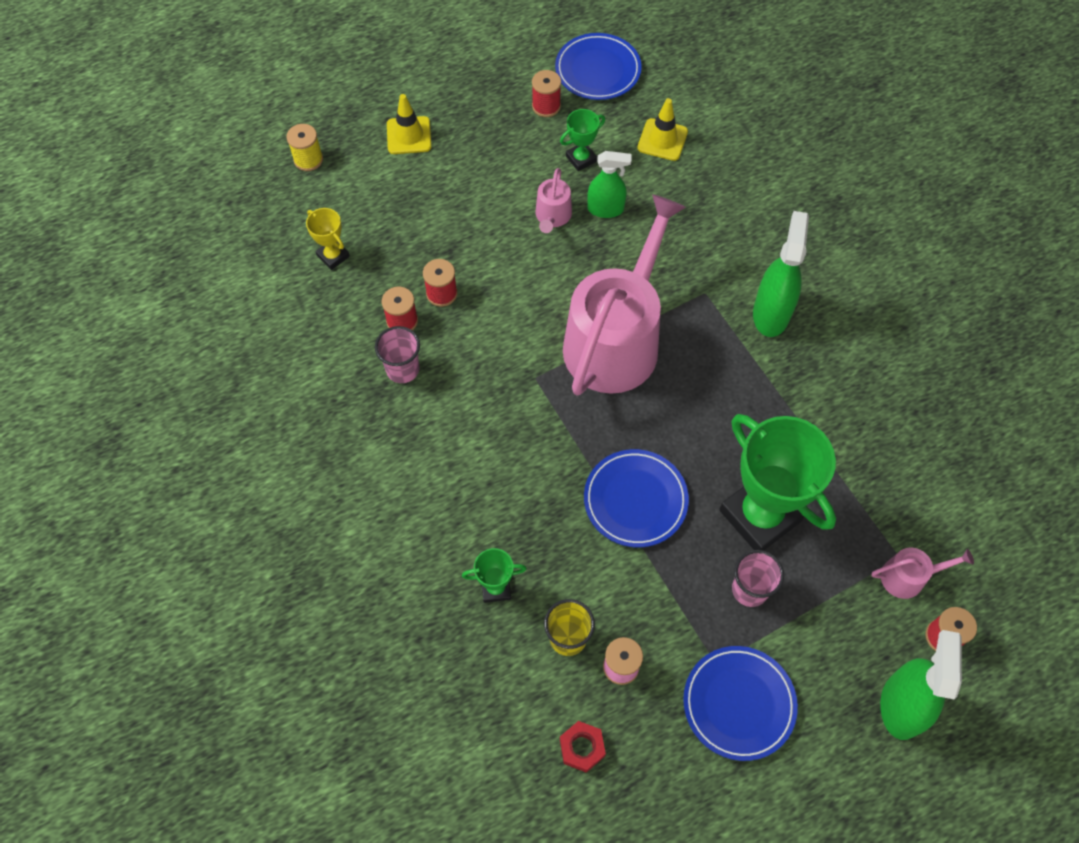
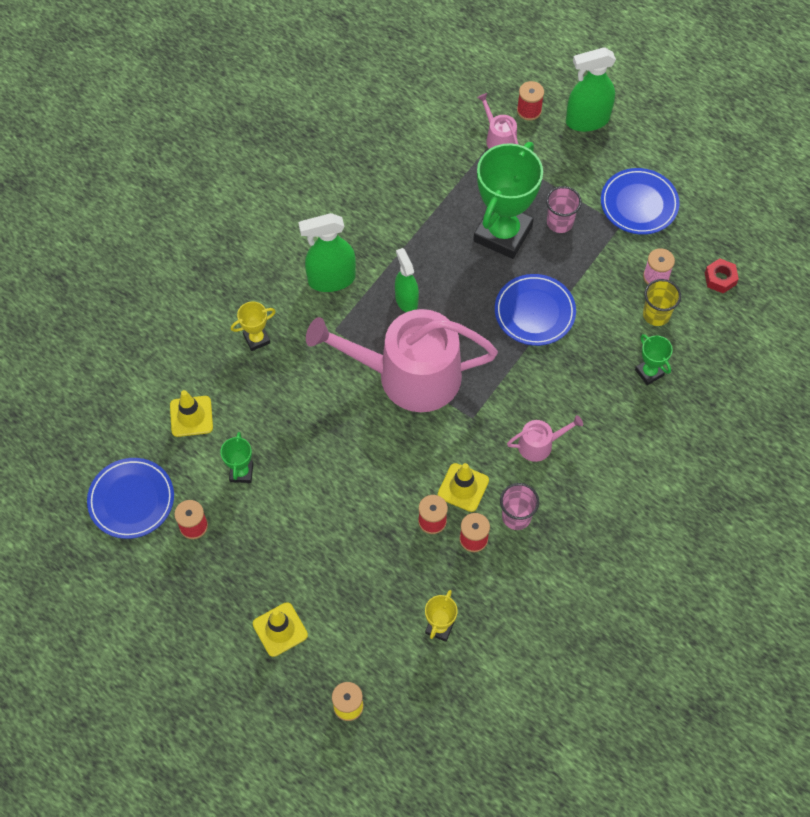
camera: 115 degrees left, 0 degrees up
(461, 335) = (463, 487): none -> yellow traffic cone
(552, 216) = (313, 469): pink watering can -> pink watering can (539, 444)
(581, 159) = (241, 472): green trophy -> green trophy turned 60 degrees clockwise
(606, 209) = (286, 431): green spray bottle -> green spray bottle (406, 300)
(726, 221) = (256, 339): none -> yellow trophy

